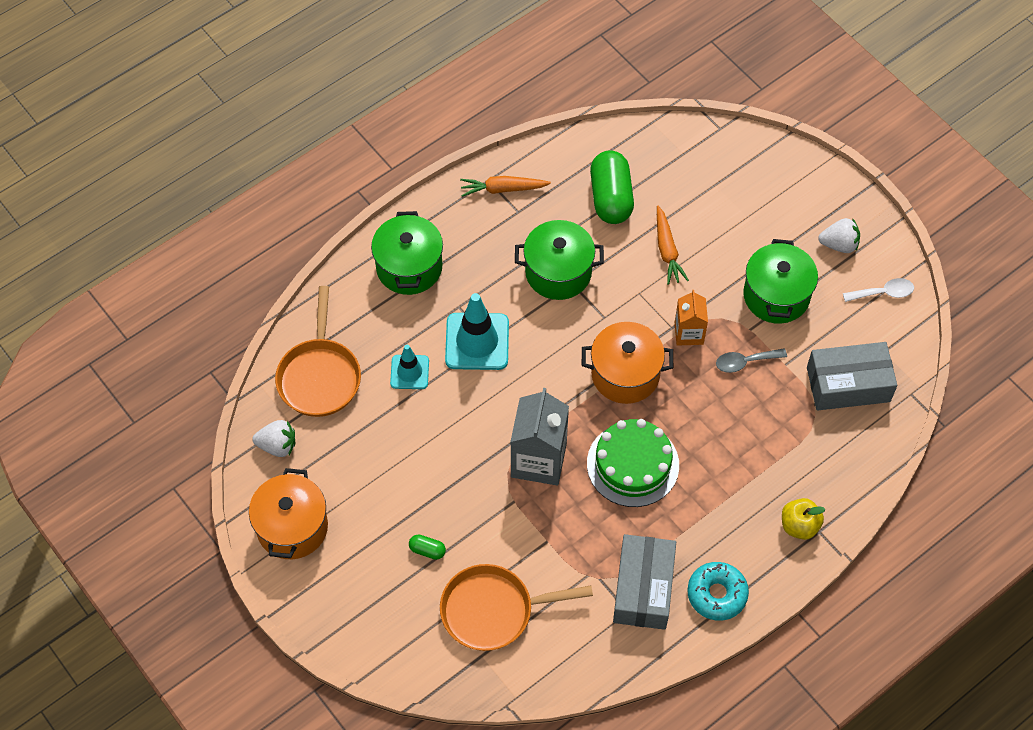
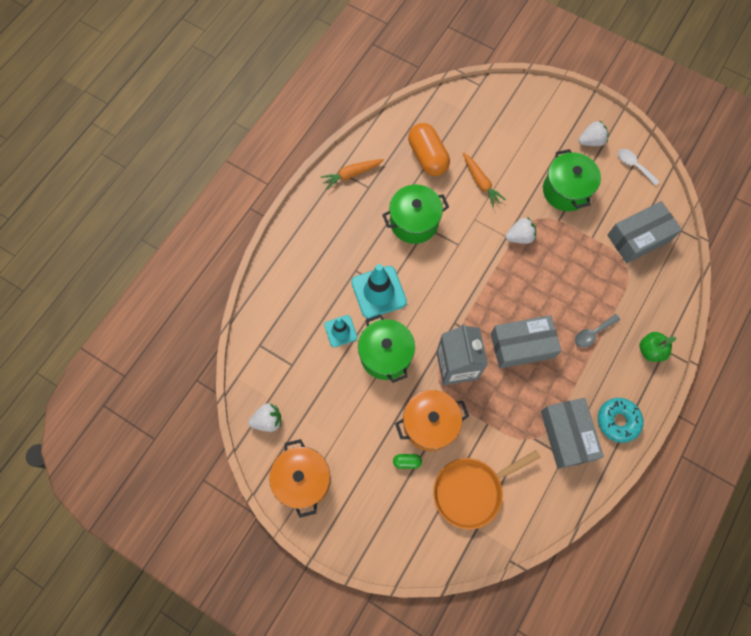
camera: 20 degrees left, 10 degrees up
(319, 376) = (277, 356): orange pan -> none
(409, 267) = (309, 253): green pot -> green pot (385, 355)
(611, 198) = (427, 157): green capsule -> orange capsule
(625, 374) = (490, 281): orange pot -> orange pot (430, 424)
(633, 464) = (522, 345): green cake -> grey box
(689, 333) = (519, 237): orange carton -> white strawberry
(745, 362) = (565, 245): grey spoon -> grey spoon (592, 333)
(799, 526) = (650, 350): yellow apple -> green apple
(883, 293) = (633, 165): white spoon -> white spoon turned 105 degrees counterclockwise

